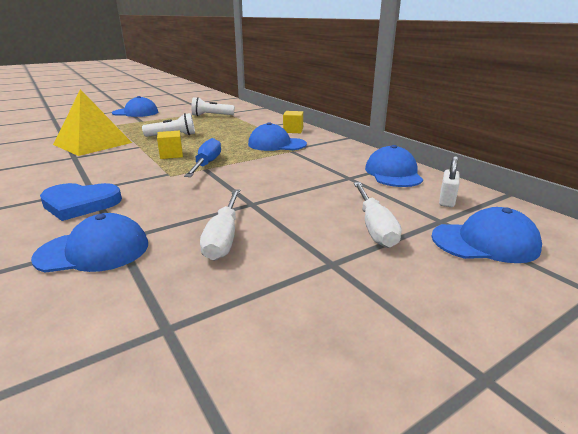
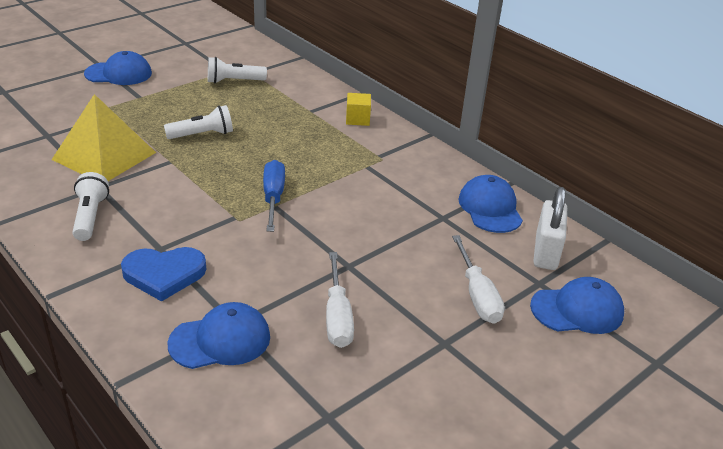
camera: 10 degrees left, 10 degrees up
(51, 171) = (90, 217): none -> white flashlight
(171, 155) = (221, 179): yellow cube -> none
(276, 144) = (345, 152): blue cap -> none
(446, 200) = (546, 252): white padlock -> white padlock, size x1.62

